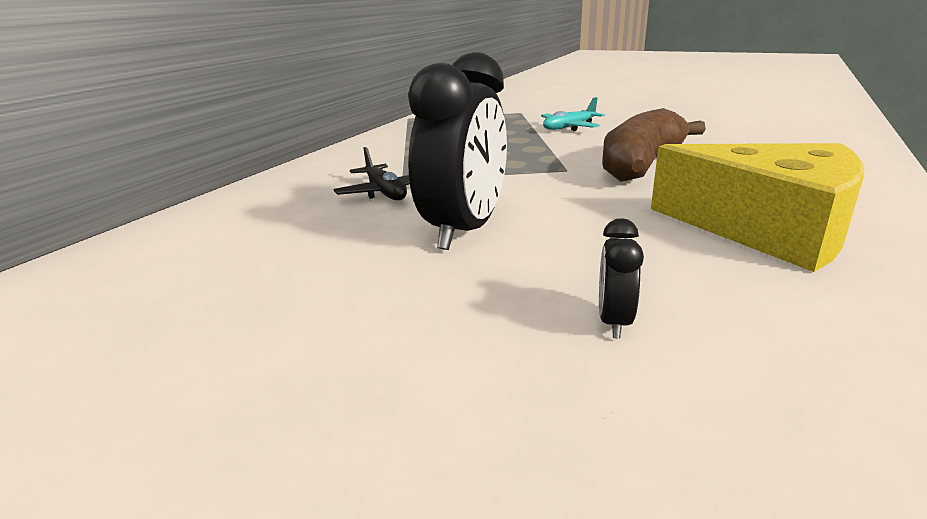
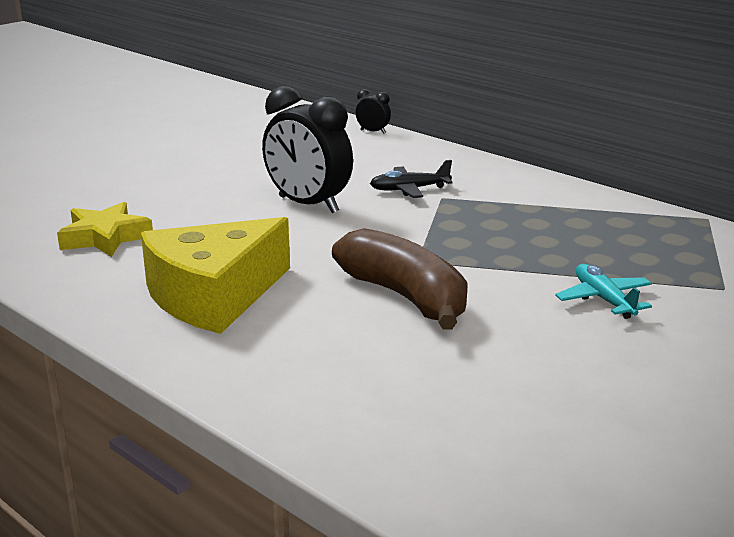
camera: 105 degrees right, 0 degrees up
(614, 322) = (162, 220): black clock -> black clock (373, 132)
(745, 359) = (105, 237): none -> yellow star

